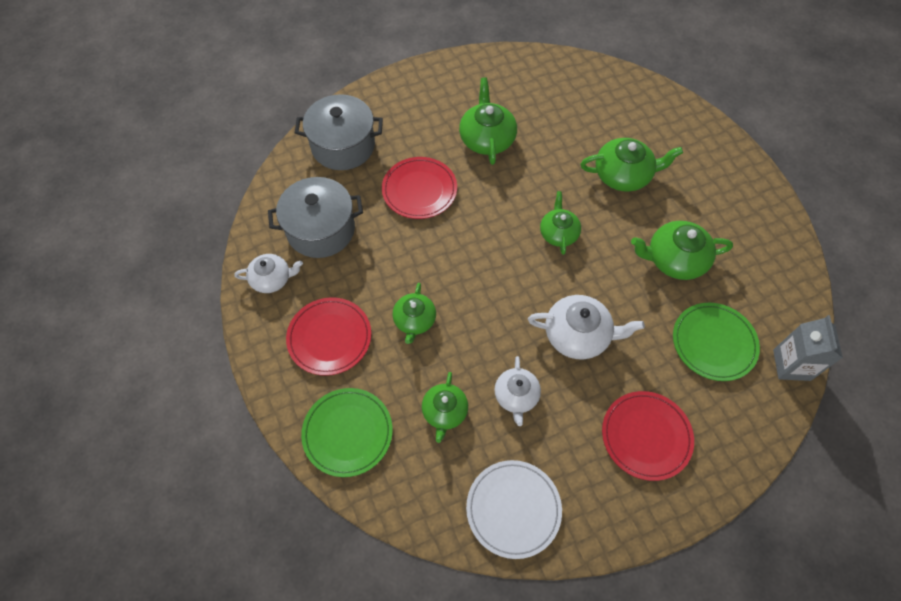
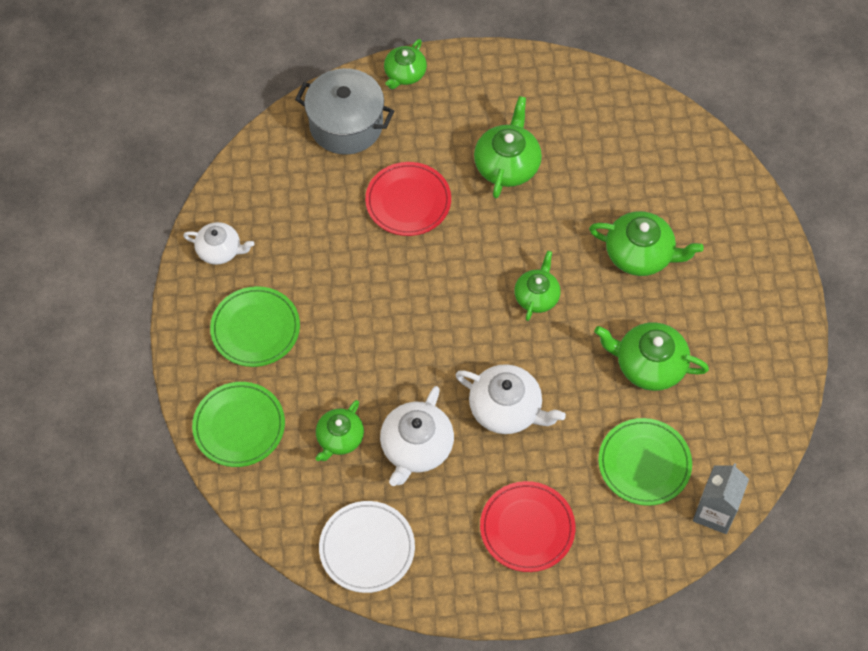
camera: 20 degrees right, 0 degrees up
(321, 230) = (288, 213): grey pot -> none
(329, 338) = (255, 329): red plate -> green plate
(414, 320) = (346, 339): green teapot -> green teapot (404, 73)
(516, 396) = (416, 447): white teapot -> white teapot, size x1.52

